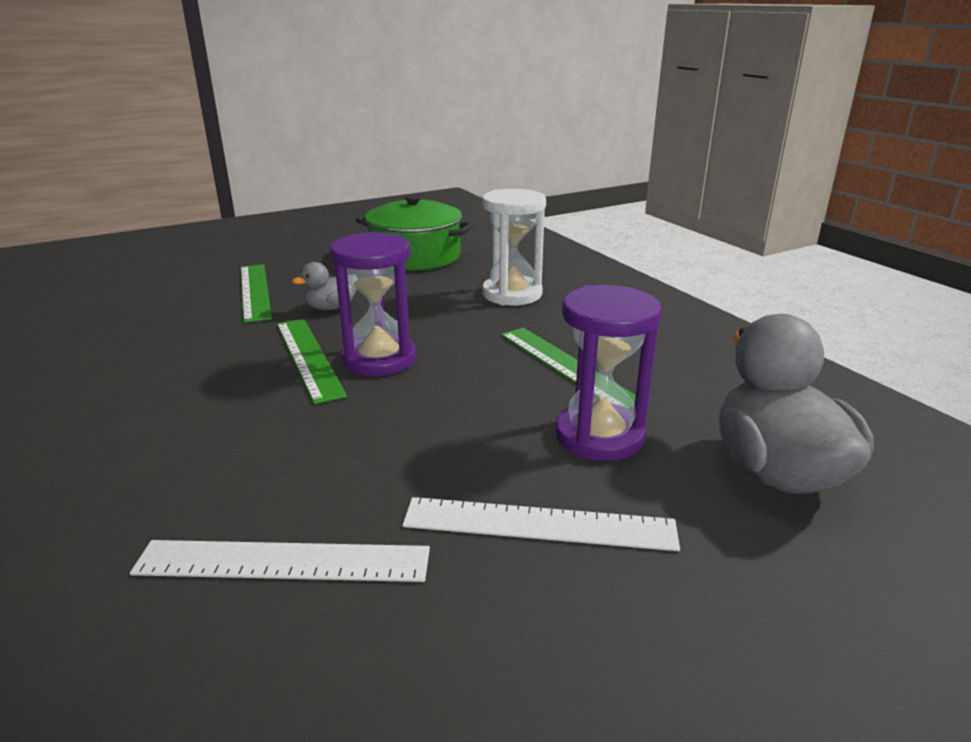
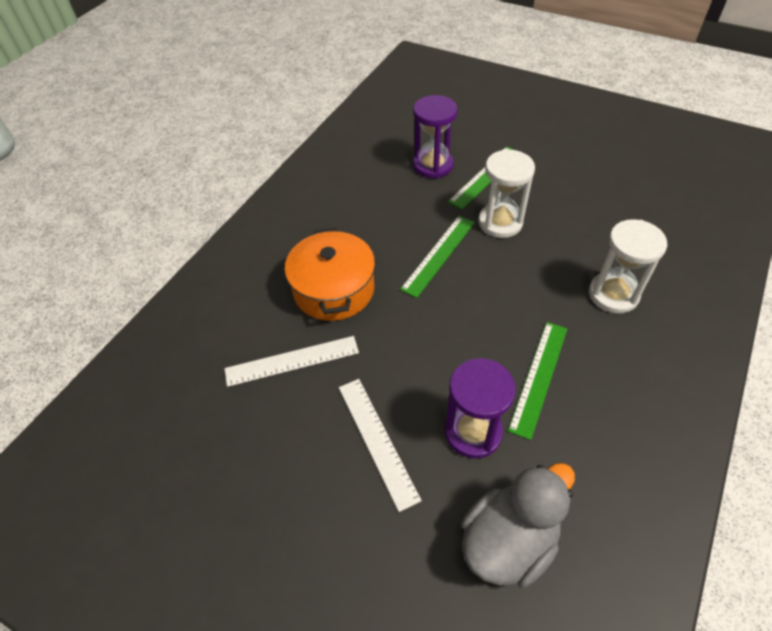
camera: 60 degrees right, 25 degrees up
(218, 459) = (333, 289): none -> orange pot
(283, 562) = (292, 361): white ruler -> white ruler turned 75 degrees counterclockwise
(331, 308) = (500, 222): grey duck -> white hourglass
(379, 359) = (464, 285): purple hourglass -> purple hourglass (433, 165)
(415, 256) = (616, 208): green pot -> none

